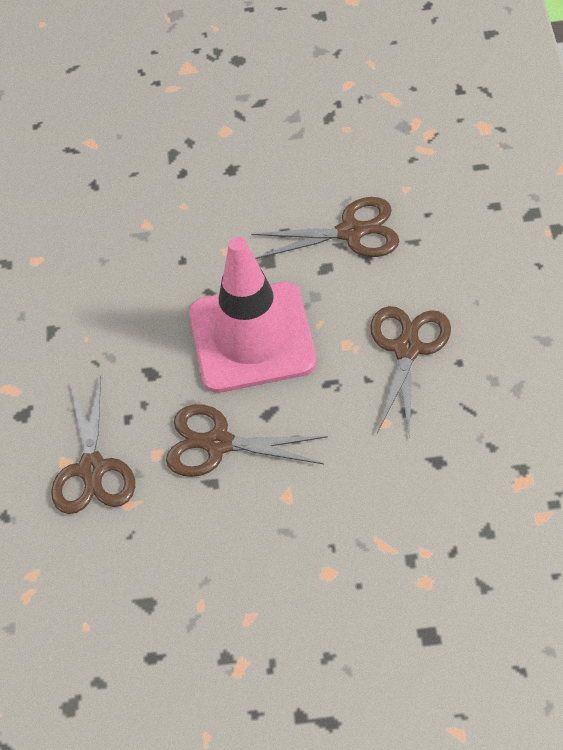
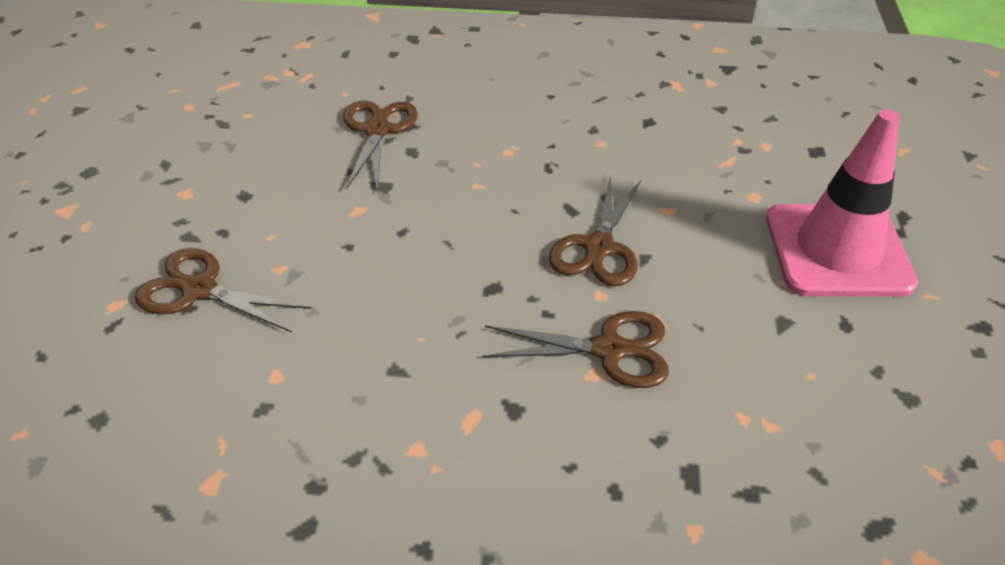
camera: 85 degrees left, 10 degrees down
(252, 338) = (476, 208): pink traffic cone -> pink traffic cone (837, 250)
(407, 349) = (527, 119): brown scissors -> brown scissors (199, 290)

